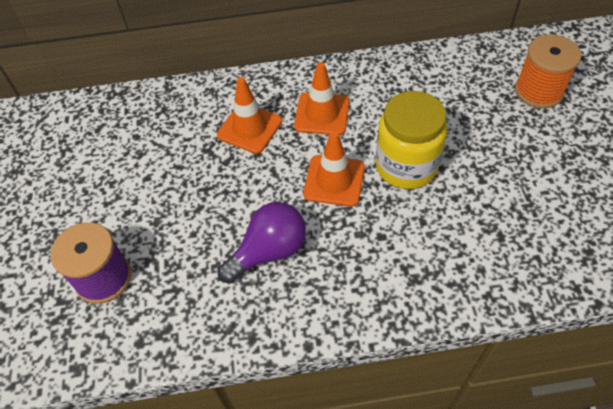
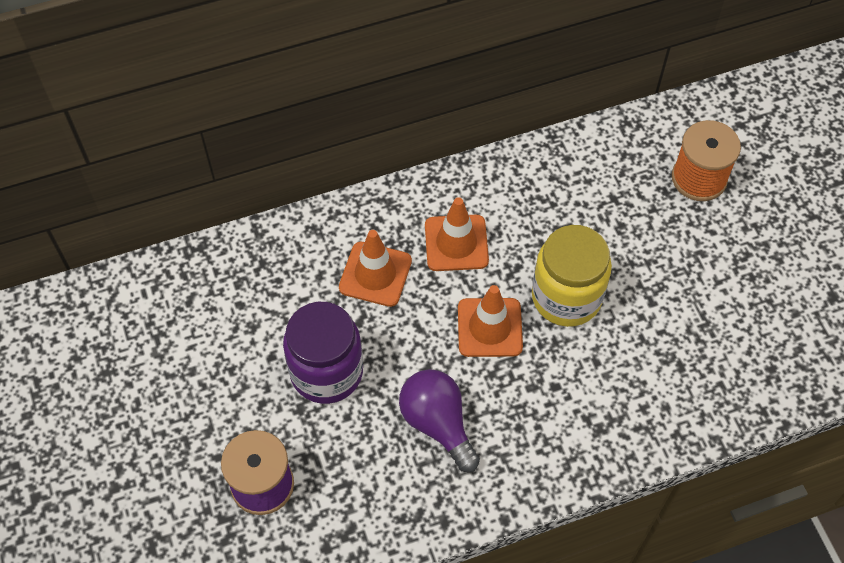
camera: 15 degrees left, 5 degrees up
(187, 196) = (326, 372): none -> purple jar
(269, 251) = (437, 423): purple light bulb -> purple light bulb turned 75 degrees counterclockwise

